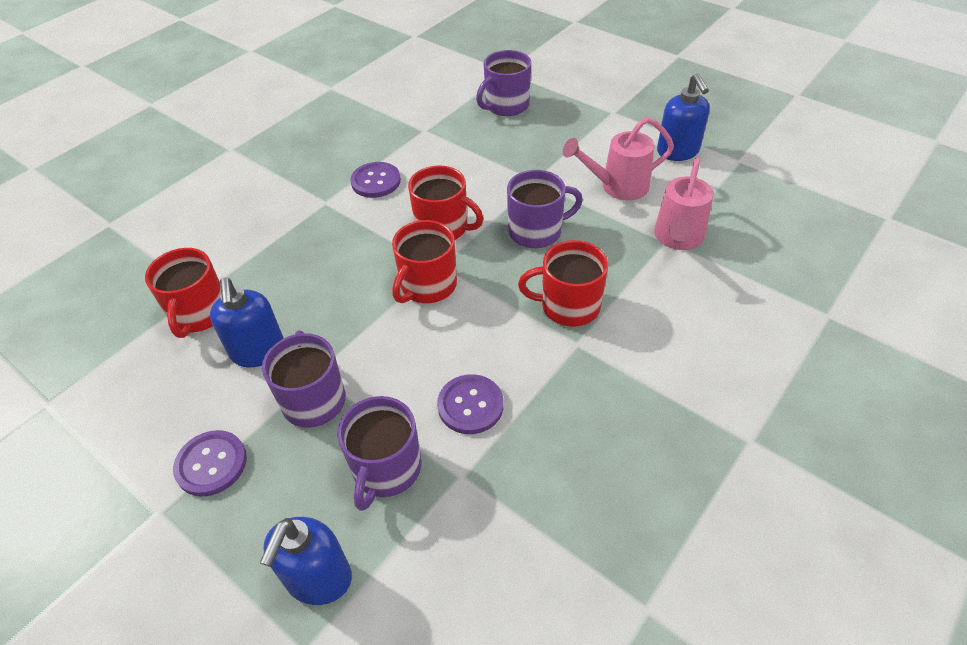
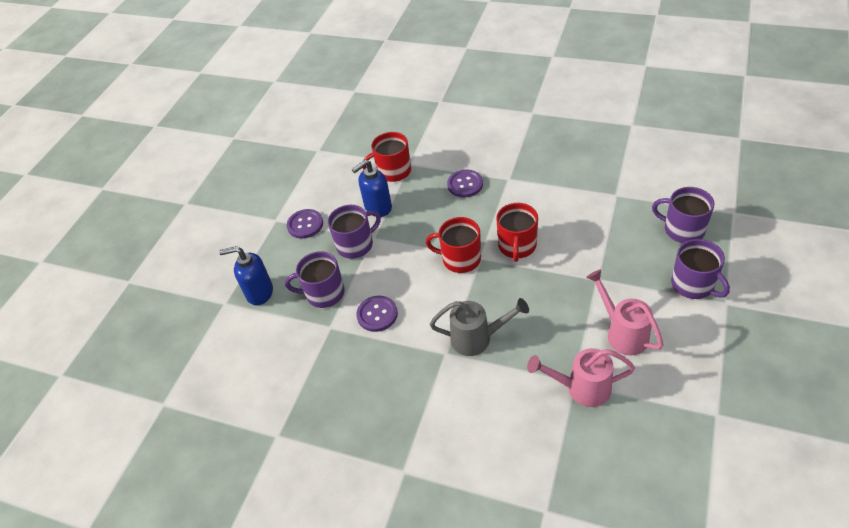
camera: 75 degrees right, 0 degrees up
(376, 181) = (543, 193): purple button -> purple button (465, 184)
(536, 231) = (541, 298): purple mug -> purple mug (693, 285)
(568, 306) = (477, 338): red mug -> grey watering can
(678, 152) = (698, 364): blue soap dispenser -> none

